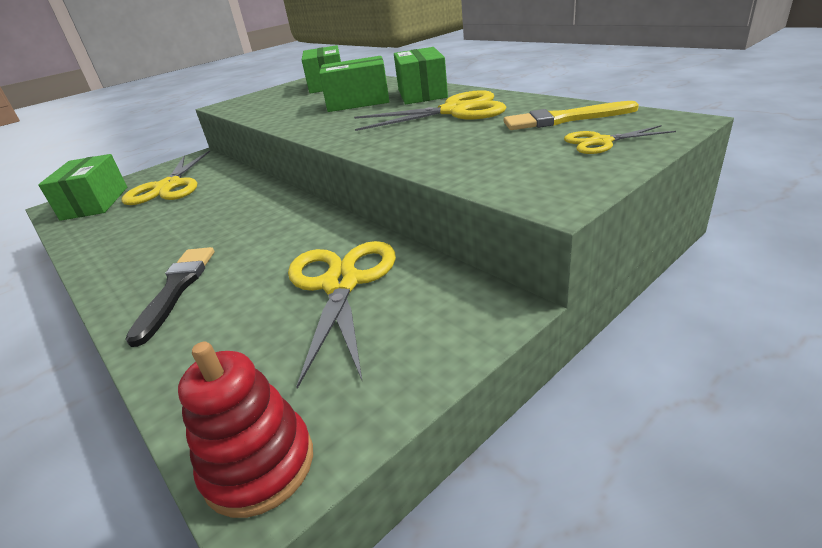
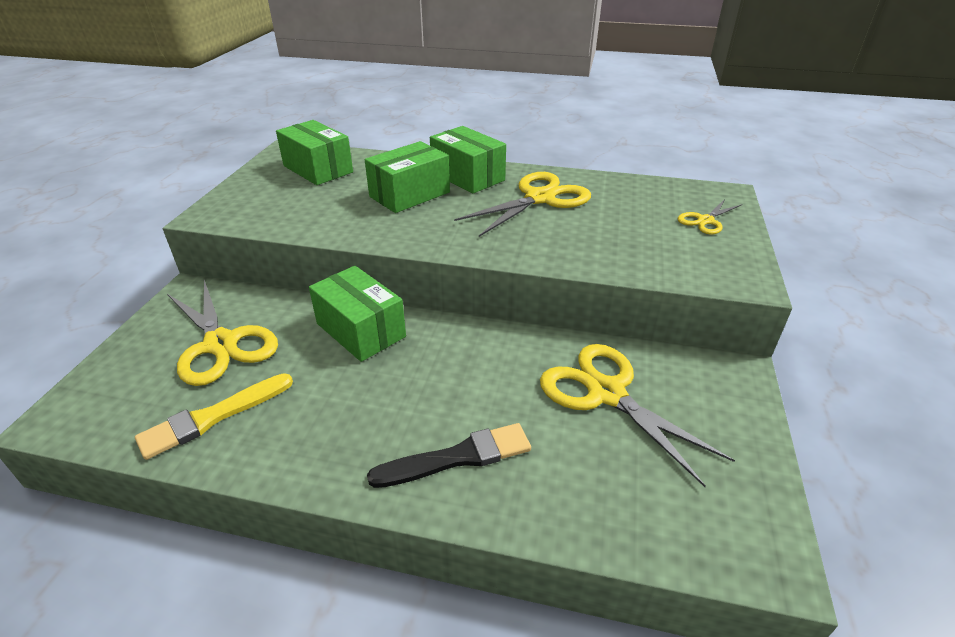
camera: 40 degrees left, 5 degrees up
(95, 203) = (130, 397): green box -> green box (360, 330)
(176, 289) = (458, 457): black brush -> black brush turned 105 degrees clockwise
(259, 465) = (750, 548): red stacking toy -> none
(564, 119) = (647, 199): yellow brush -> yellow brush (212, 417)

